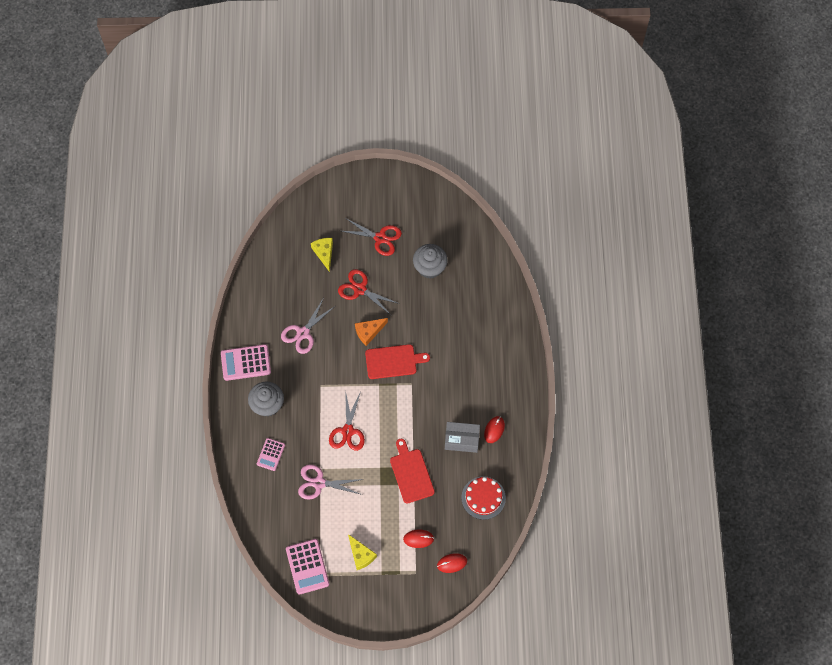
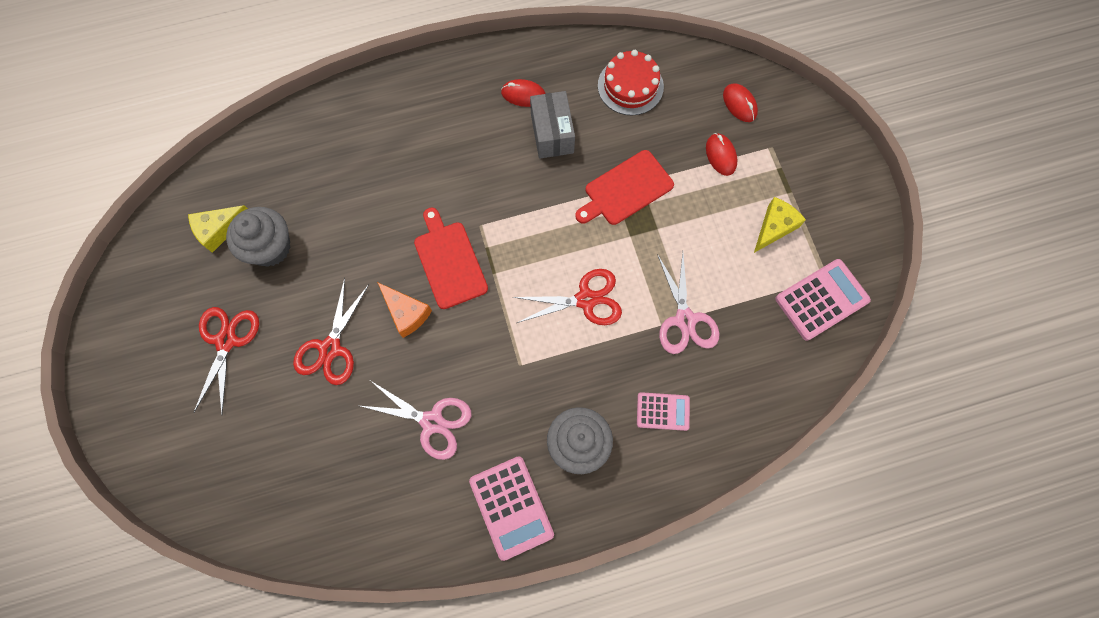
camera: 105 degrees left, 5 degrees up
(324, 253) = (271, 429): yellow cheese -> yellow cheese (219, 230)

